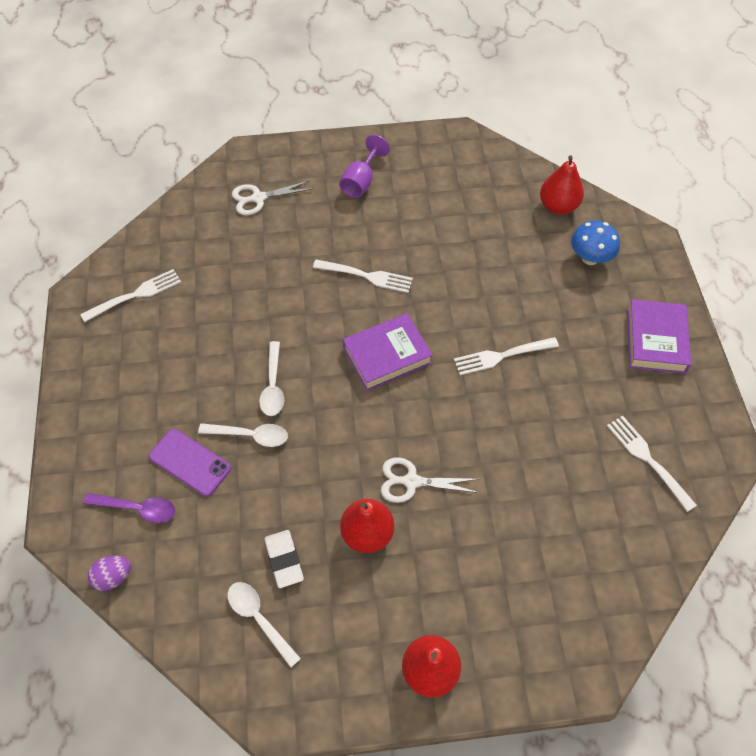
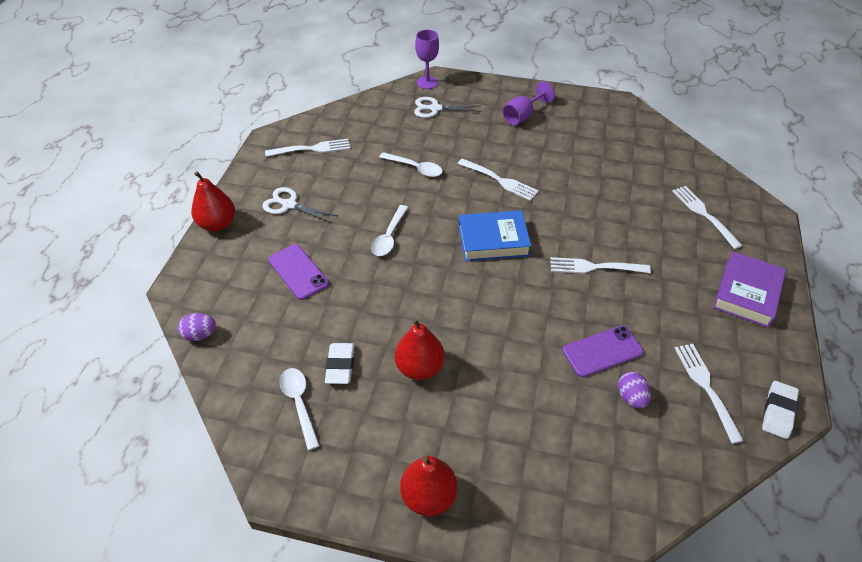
camera: 20 degrees right, 10 degrees down
(137, 508) = (242, 292): purple spoon -> none
(235, 163) = (427, 82): none -> purple goblet
(250, 435) = (354, 266): white spoon -> white spoon (415, 168)
(387, 355) = (493, 240): purple book -> blue book
(412, 481) = (475, 339): white scissors -> white scissors (289, 205)
(540, 453) = (602, 351): none -> purple phone
(558, 206) = (688, 170): red pear -> red pear (217, 224)
(583, 495) = (631, 397): none -> purple egg
(590, 258) = (704, 215): blue mushroom -> white fork
(718, 463) = (778, 412): none -> white eraser

